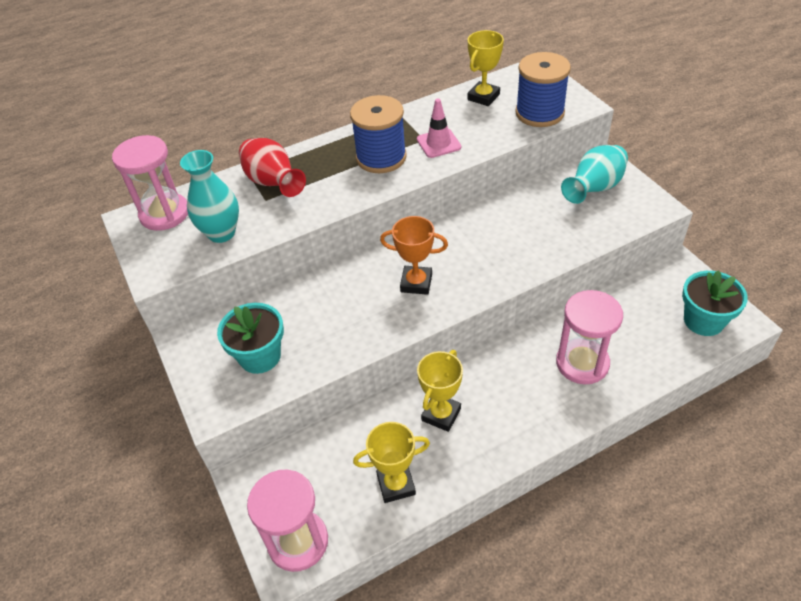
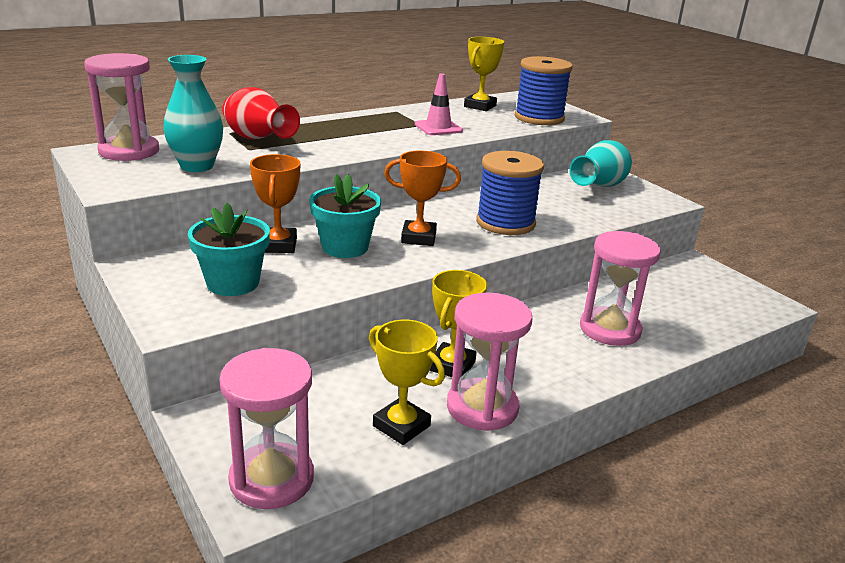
camera: 10 degrees left, 20 degrees down
(296, 302) = (278, 245): none -> orange trophy
(381, 157) = (377, 132): blue spool -> blue spool (505, 223)
(396, 484) = (401, 426): yellow trophy -> yellow trophy turned 60 degrees clockwise
(461, 462) = (482, 407): none -> pink hourglass
(703, 321) = (733, 302): turquoise flower pot -> turquoise flower pot (345, 247)

